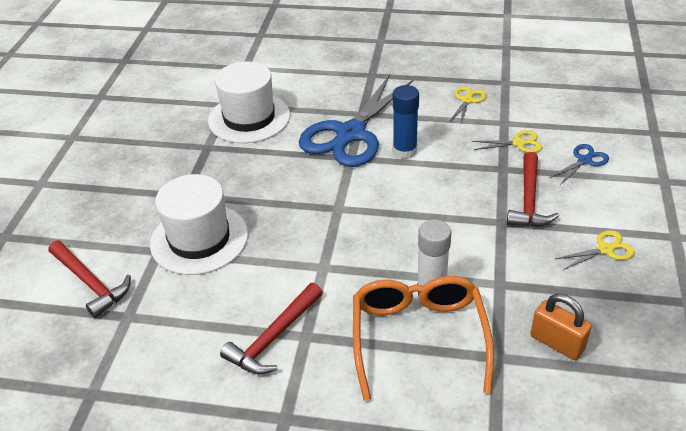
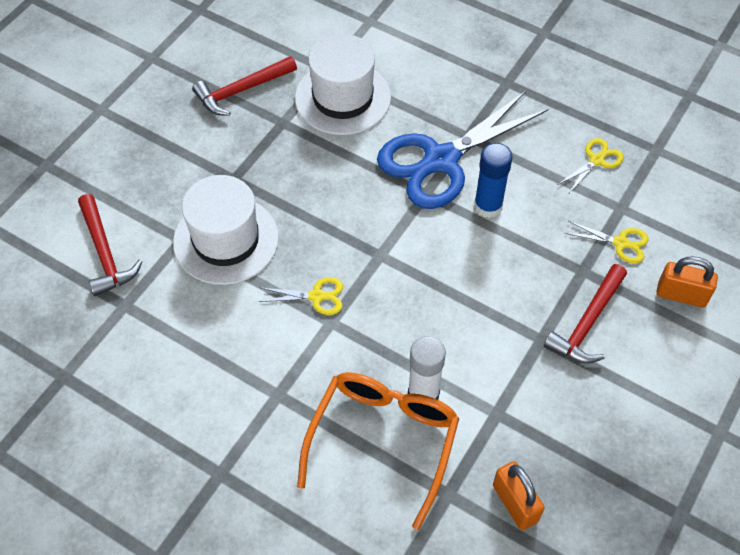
camera: 20 degrees right, 15 degrees up
(273, 337) = (247, 384): red hammer -> red hammer (241, 90)
(584, 160) = (681, 295): blue scissors -> orange padlock
(605, 249) = (632, 417): yellow scissors -> yellow scissors (316, 296)

